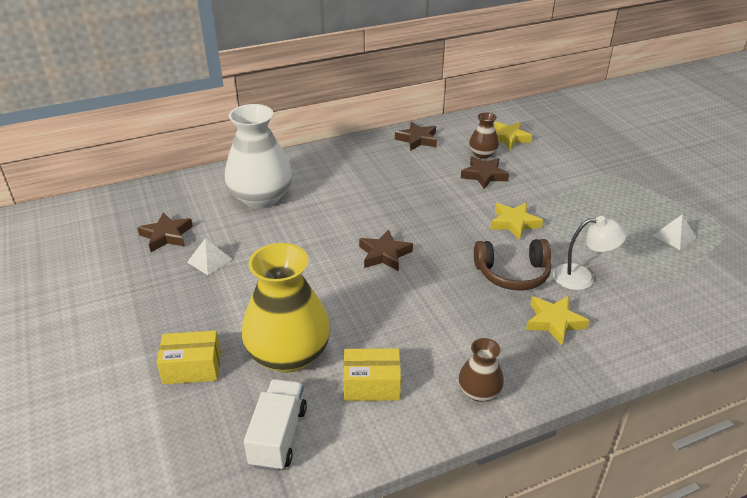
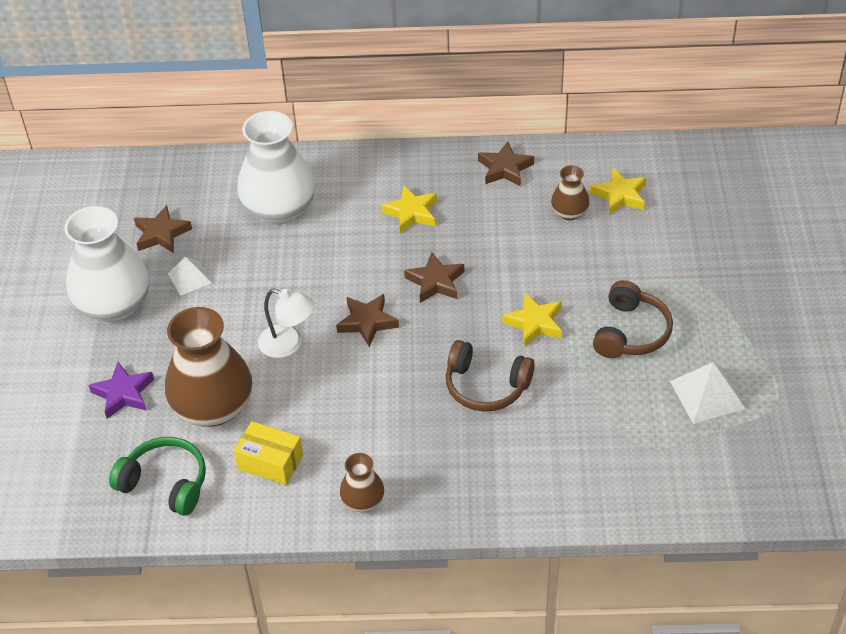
camera: 25 degrees right, 10 degrees up
(147, 298) = (114, 305): none -> white vase
(192, 368) = (123, 393): yellow box -> purple star
(278, 436) = (165, 483): white truck -> green headphones
(289, 354) = (213, 407): yellow vase -> brown vase
(484, 175) = (548, 246): brown star -> brown star (435, 282)
(554, 322) = (487, 454): yellow star -> yellow star (411, 213)
(582, 277) = (557, 413): white lamp -> white lamp (288, 344)
(587, 212) = (631, 332): none -> brown headphones
(674, 236) = (707, 395): white pyramid -> white pyramid, size x1.52

